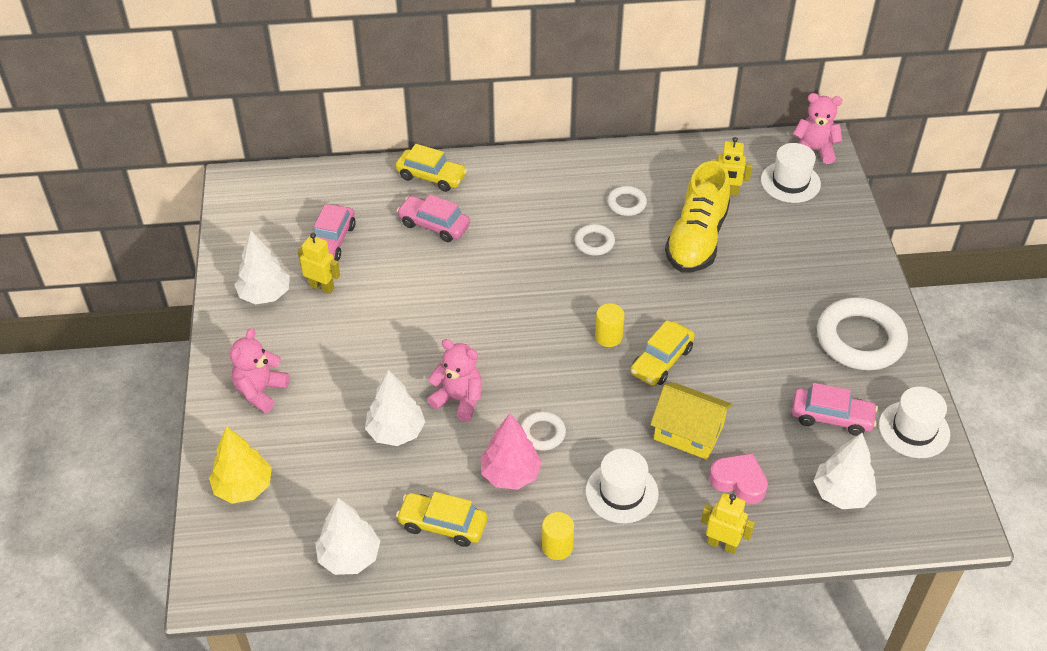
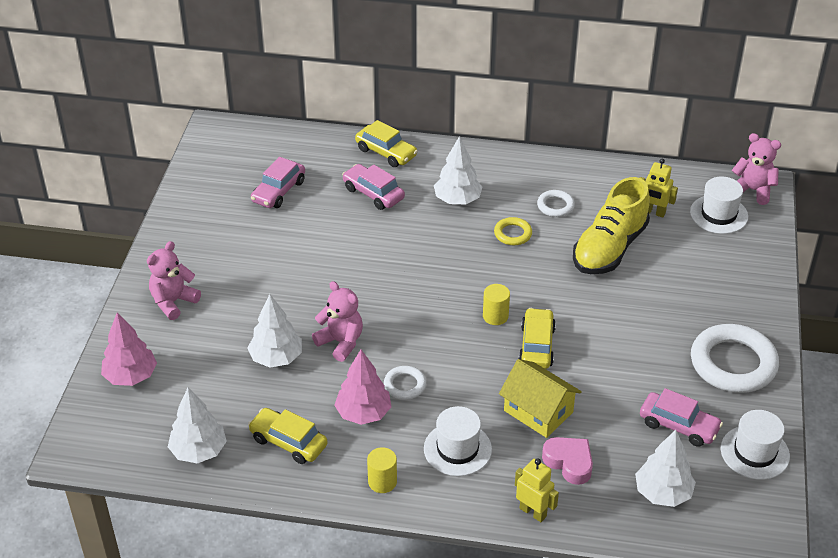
camera: 15 degrees right, 5 degrees down
(243, 487) = (131, 376): yellow tree -> pink tree
(265, 295) = (205, 224): white tree -> white tree (457, 200)
(322, 287) = (256, 227): yellow robot -> none
(594, 242) = (513, 234): white ring -> yellow ring
(661, 361) = (536, 346): yellow car -> yellow car turned 135 degrees clockwise

